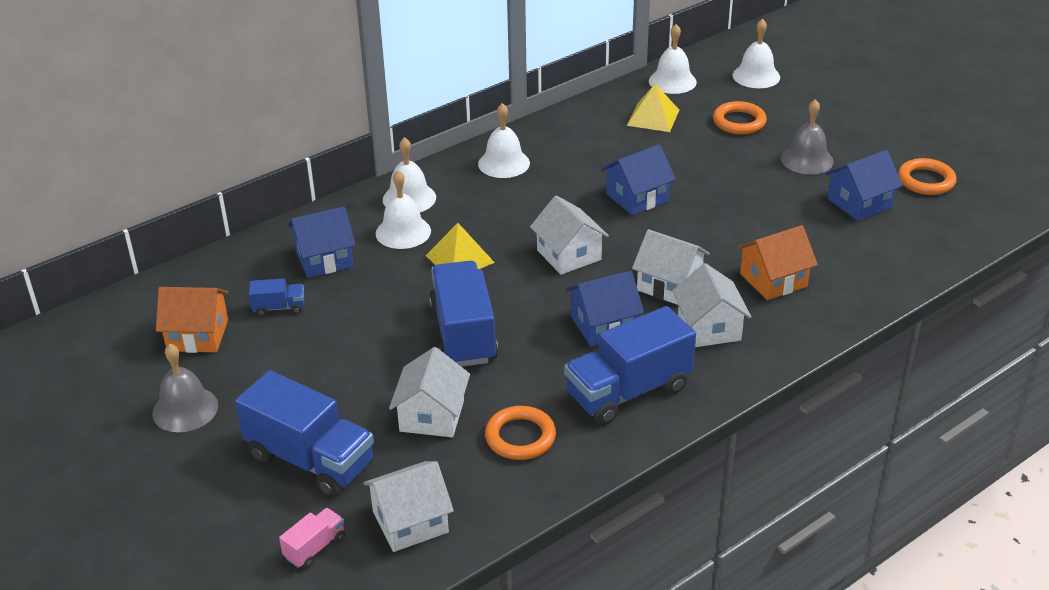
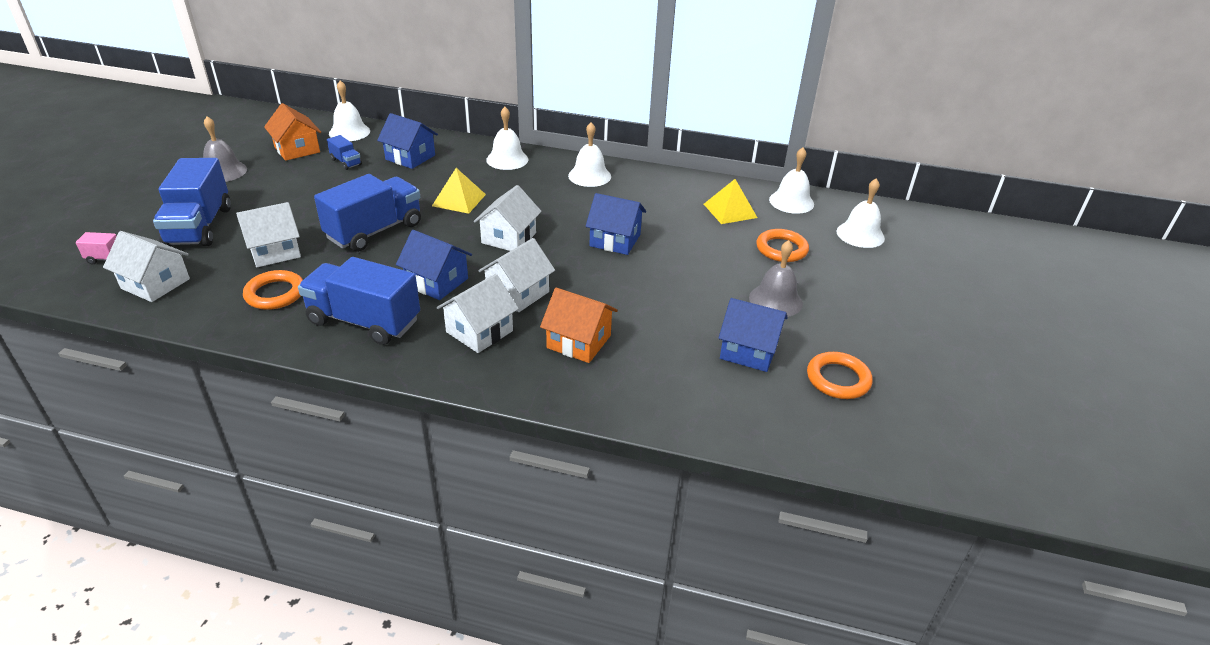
camera: 50 degrees right, 0 degrees up
(403, 232) = (467, 171): white bell -> white bell (349, 132)
(669, 285) = (518, 293): white house -> white house turned 45 degrees clockwise

